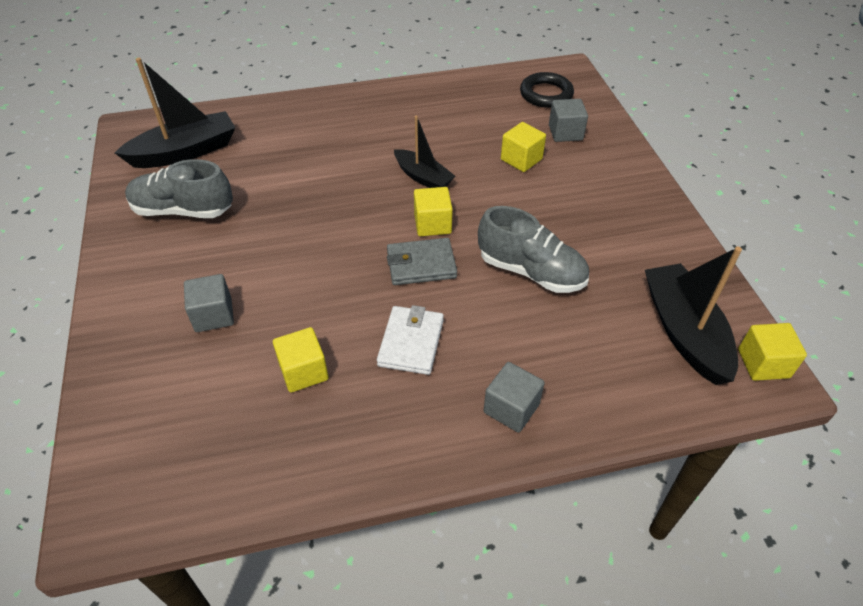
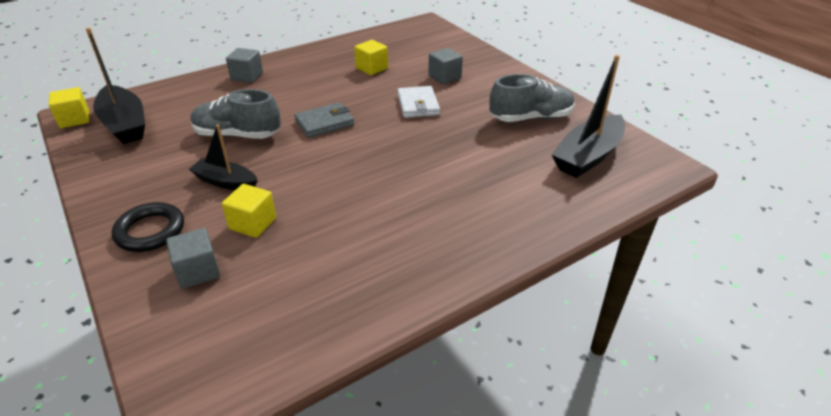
camera: 160 degrees right, 10 degrees down
(411, 342) = (315, 88): white wallet -> white wallet (418, 105)
(423, 177) = (351, 183): black boat -> black boat (226, 182)
(432, 224) = (326, 149): yellow cube -> none
(546, 94) = (222, 333): black ring -> black ring (150, 231)

